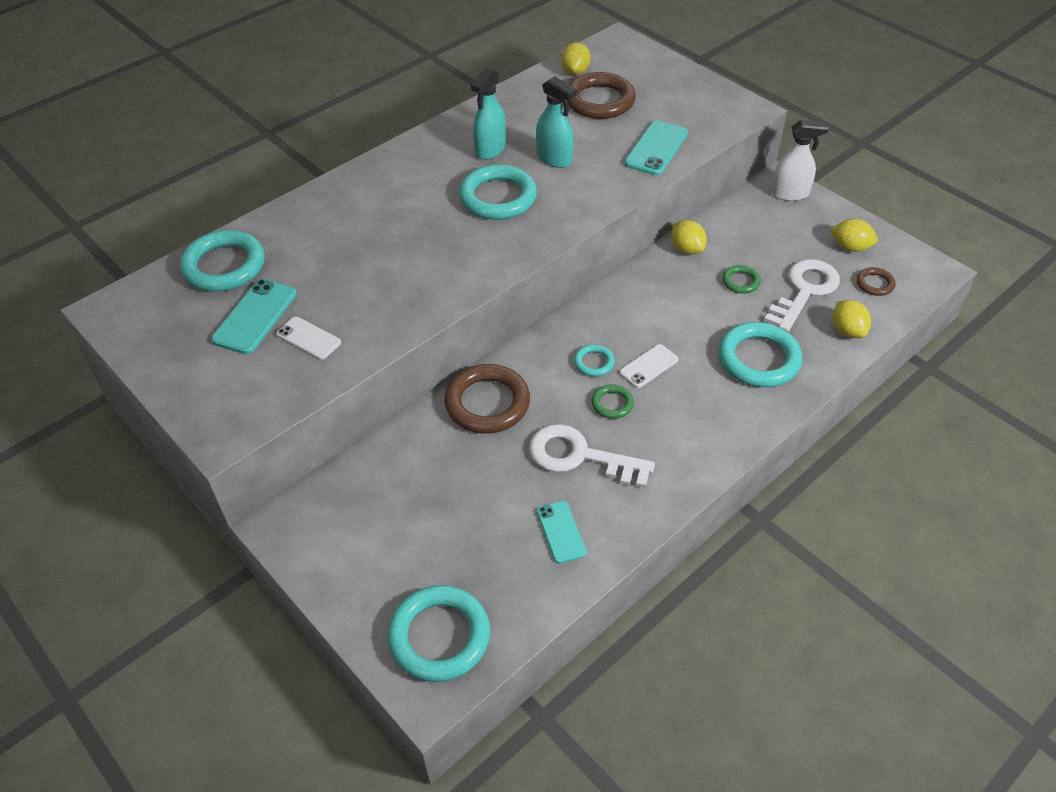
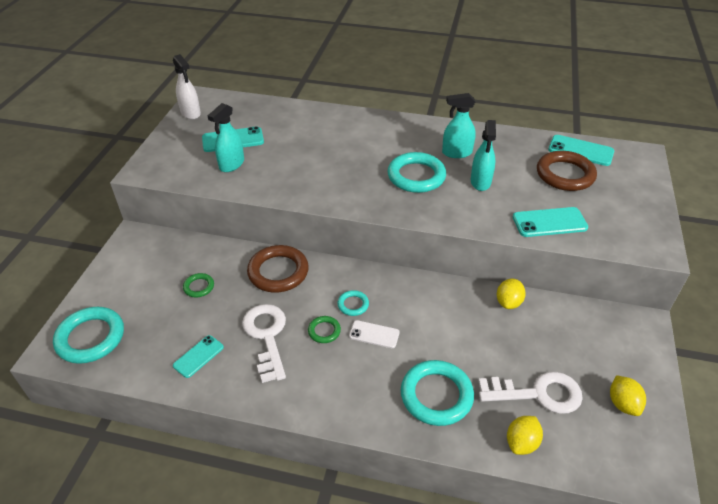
camera: 55 degrees right, 5 degrees down
(224, 266) = (261, 112): turquoise ring -> none
(308, 338) = (231, 164): white phone -> turquoise spray bottle
(575, 71) = (580, 151): yellow lemon -> turquoise phone
(740, 281) = (507, 348): green ring -> green ring (199, 287)
(790, 194) = (639, 336): white spray bottle -> white spray bottle (190, 113)
(874, 284) = (597, 440): brown ring -> none

